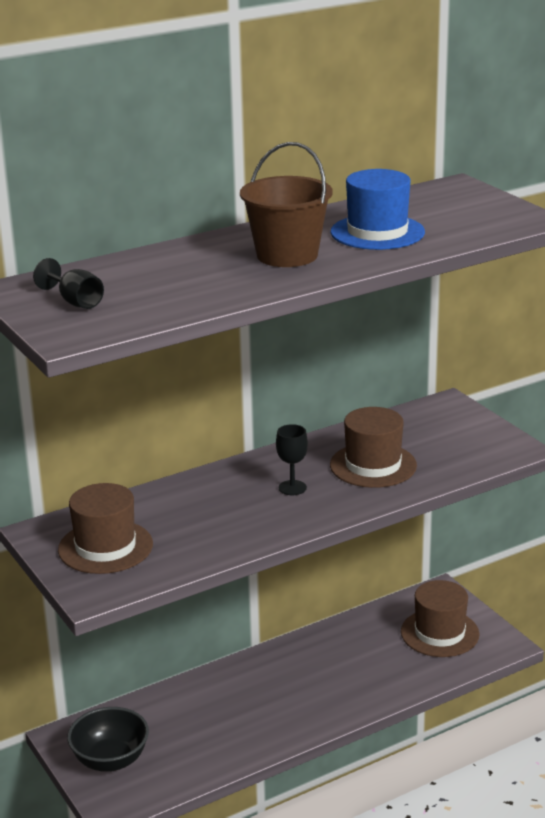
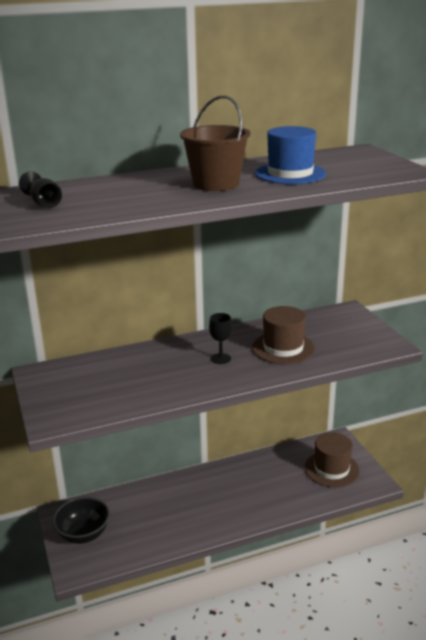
camera: 10 degrees right, 0 degrees up
(105, 547) = (75, 388): brown hat -> none

